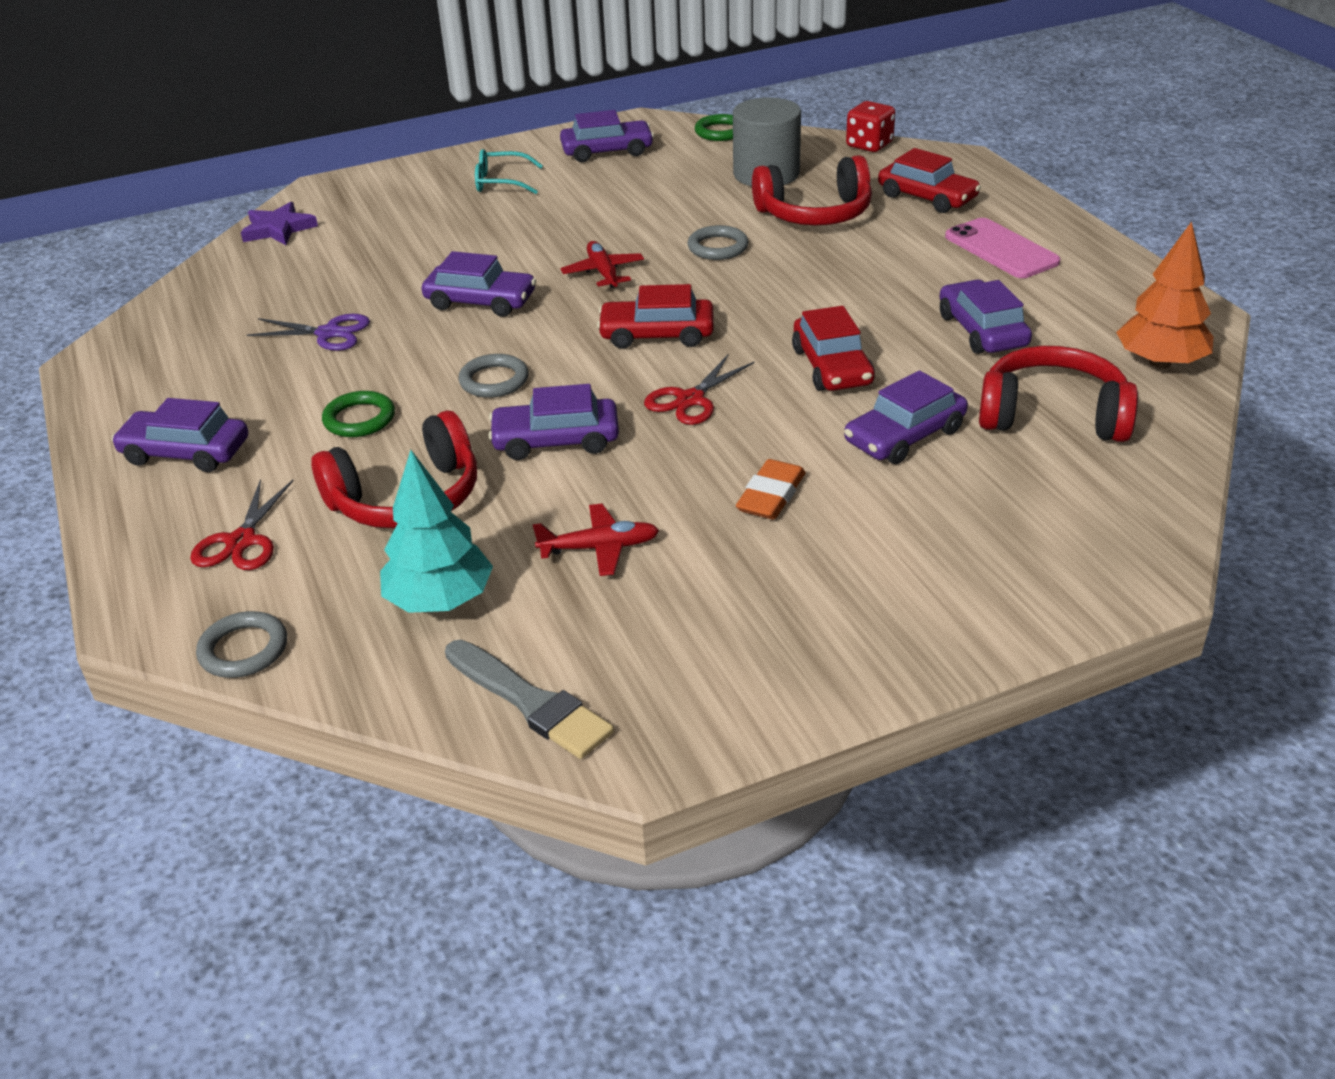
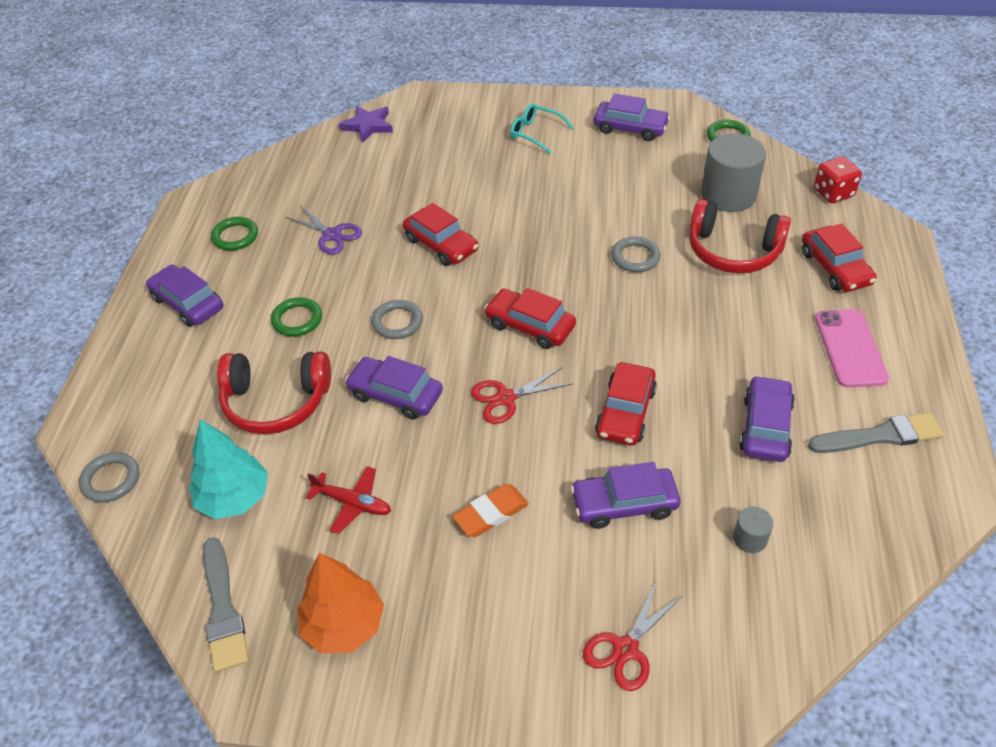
camera: 30 degrees right, 10 degrees up
(192, 373) = (235, 236): none -> green ring
(241, 541) = (166, 392): red scissors -> red scissors (625, 649)
(480, 301) = (441, 245): purple car -> red car
(603, 273) = (538, 250): red plane -> none
(1052, 415) = (750, 538): red headphones -> grey cylinder
(1092, 301) = (880, 436): none -> grey brush
(1160, 362) = (882, 526): orange tree -> orange tree (344, 625)

